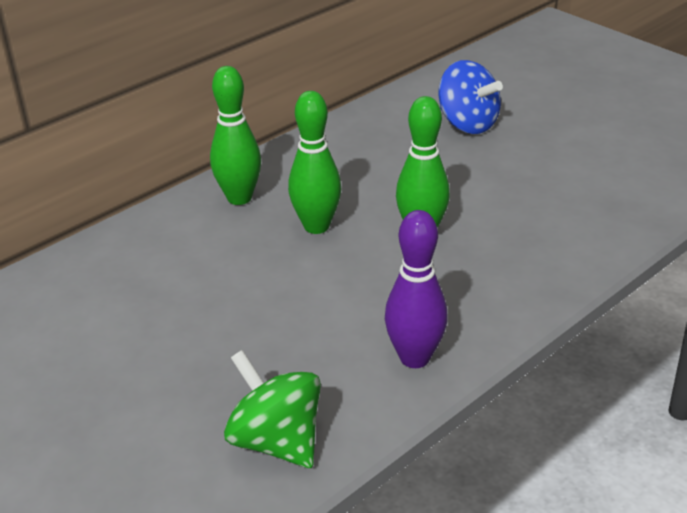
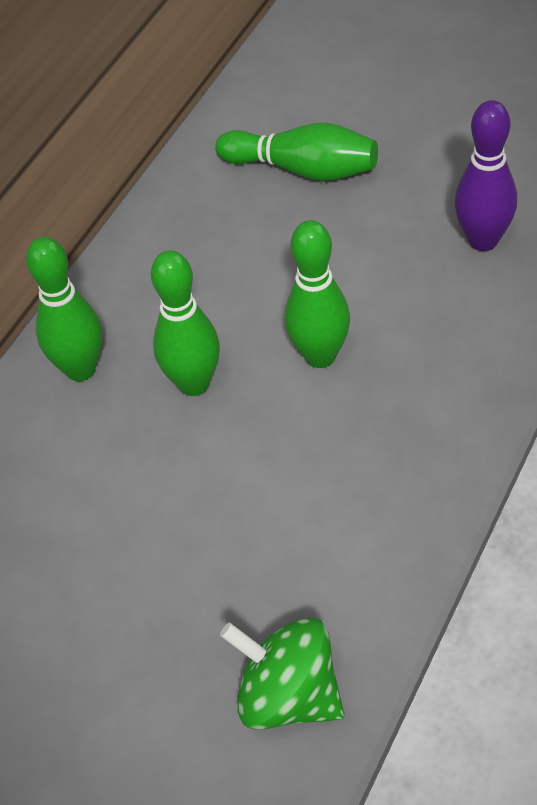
camera: 15 degrees left, 15 degrees up
(414, 358) = (388, 535): purple bowling pin -> purple bowling pin (483, 240)
(467, 124) = (303, 169): blue spinning top -> green bowling pin

